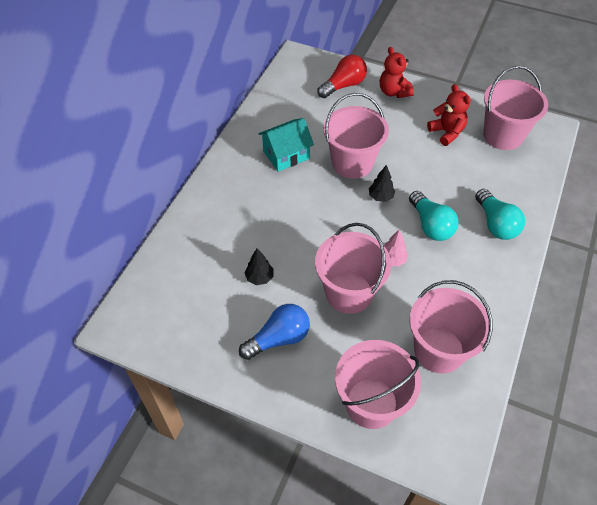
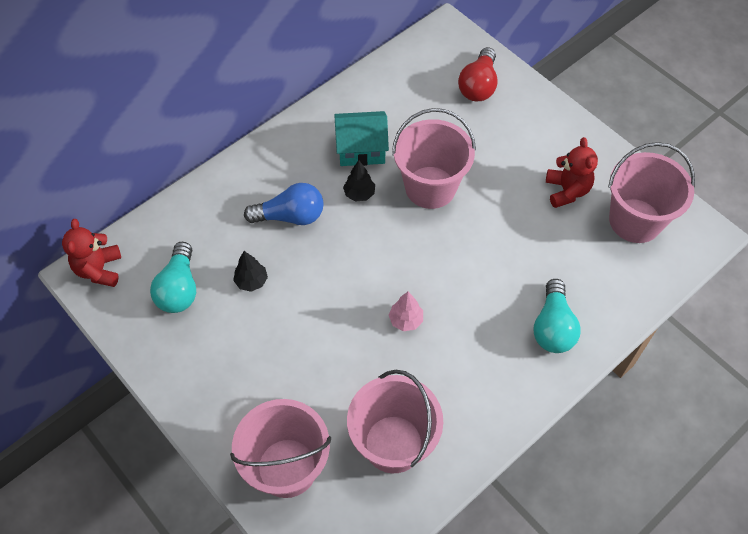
camera: 25 degrees right, 5 degrees up
(278, 338) = (233, 356): blue light bulb -> blue light bulb (290, 216)
(343, 85) = (478, 85): red light bulb -> red light bulb turned 120 degrees clockwise
(349, 293) = (335, 338): pink bucket -> none
(380, 197) = (438, 241): black tree -> black tree (359, 194)
(394, 92) = (534, 115): red teddy bear -> red teddy bear (99, 269)
(430, 225) = (474, 297): turquoise light bulb -> turquoise light bulb (179, 288)

